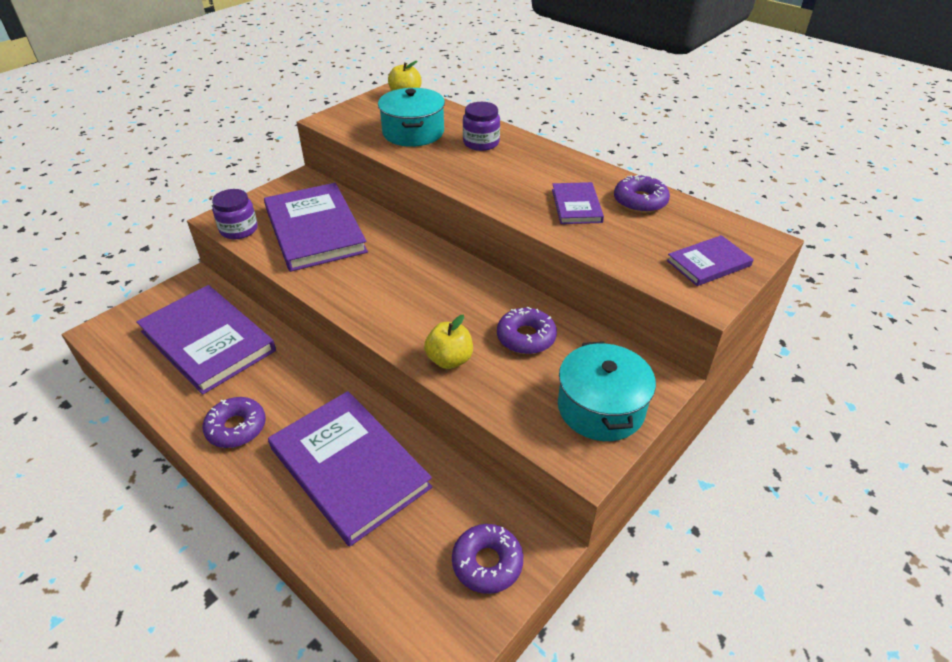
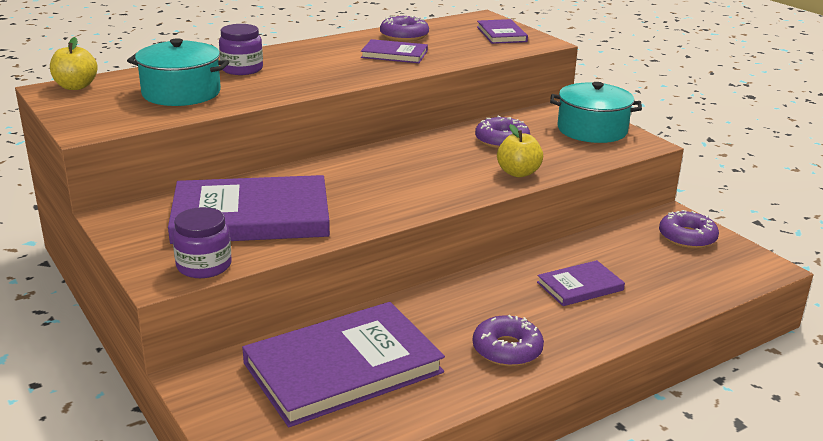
camera: 75 degrees left, 15 degrees down
(349, 468) = (580, 286): purple book -> purple book, size x0.49

